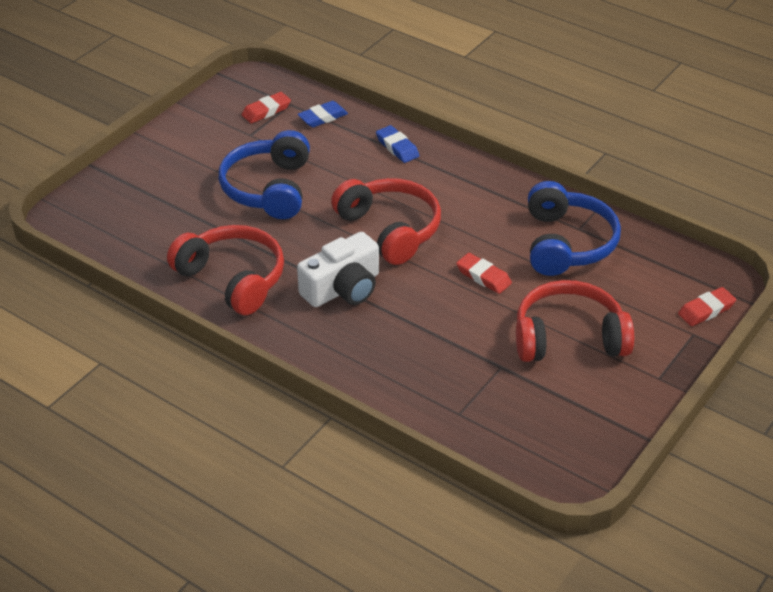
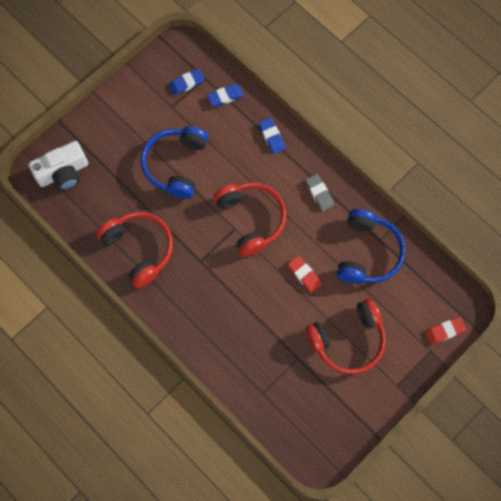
camera: 10 degrees right, 30 degrees up
(266, 111) = (186, 83): red eraser -> blue eraser
(343, 288) = (210, 270): white camera -> white camera (63, 173)
(479, 193) = (319, 193): none -> grey eraser
(568, 337) = (347, 340): red headphones -> red headphones turned 150 degrees clockwise

